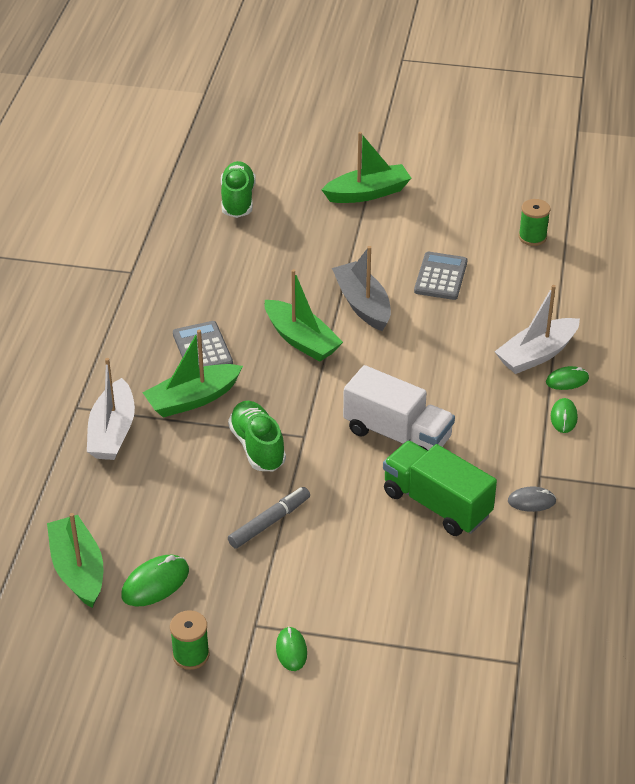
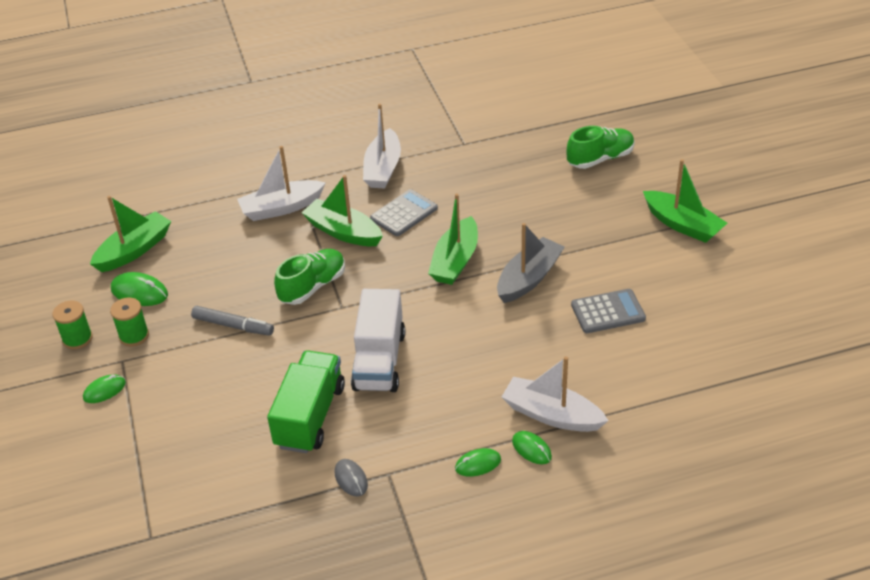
camera: 65 degrees right, 0 degrees up
(117, 339) = (383, 168): none -> white boat
(532, 237) = (722, 352): green spool -> green spool (134, 336)

